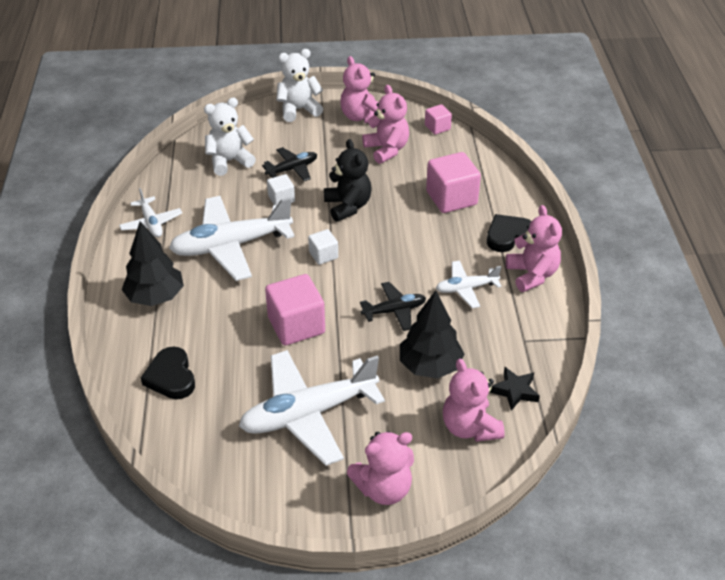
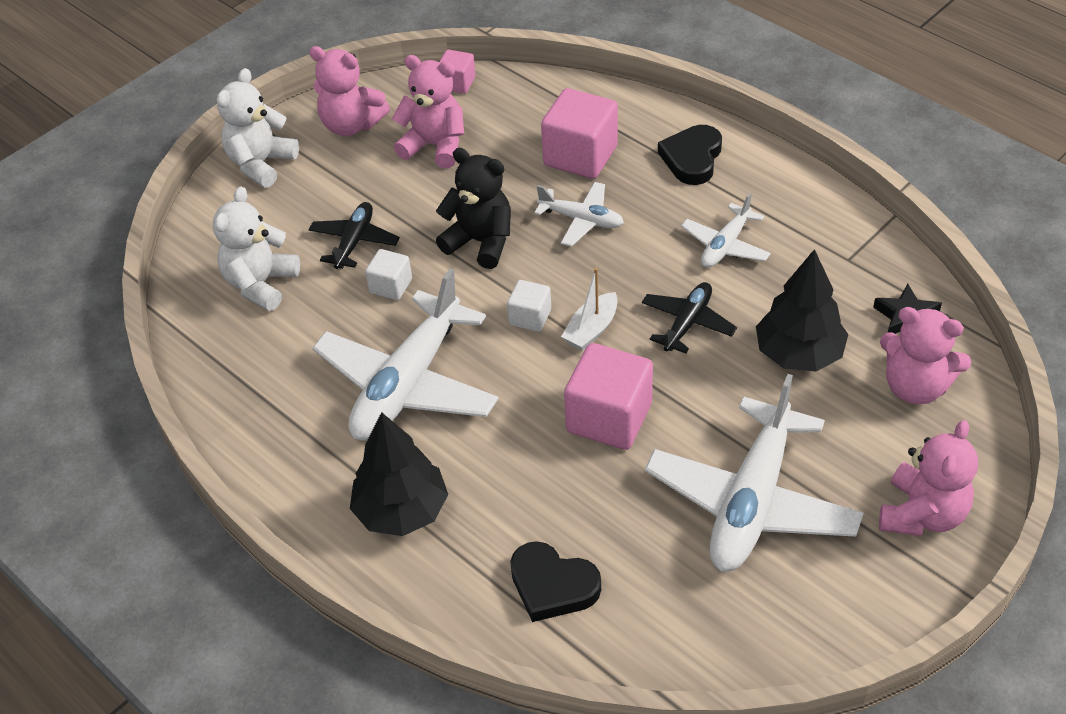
camera: 40 degrees left, 5 degrees up
(151, 223) = (268, 428): white plane -> white plane (581, 220)
(344, 281) = (591, 329): none -> white boat
(532, 275) = (768, 184): pink teddy bear -> none

